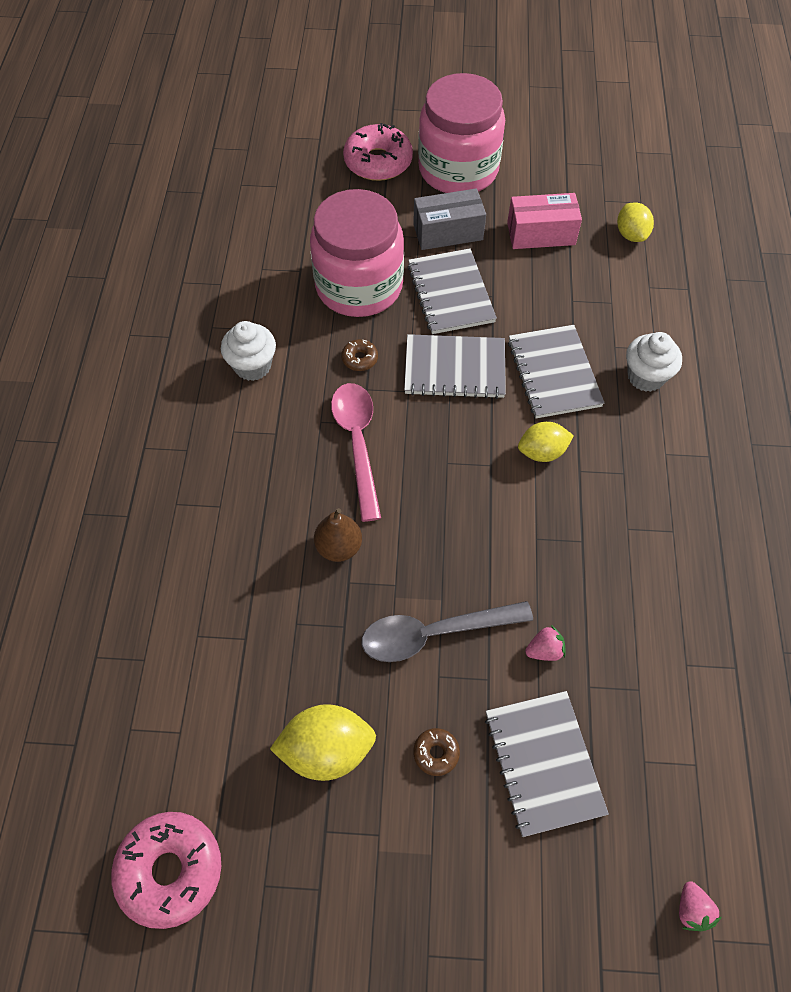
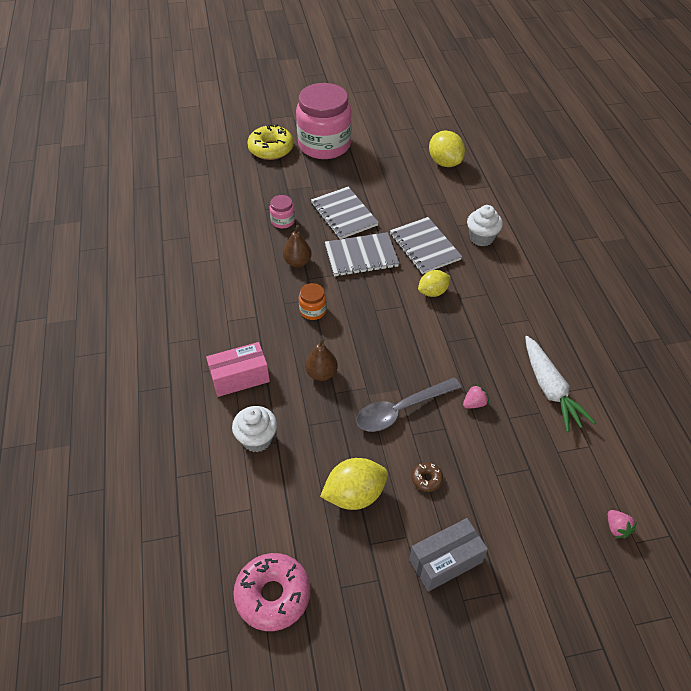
camera: 15 degrees left, 10 degrees down
(252, 366) = (227, 280): white cupcake -> white cupcake (257, 439)
(357, 443) = (313, 310): pink spoon -> orange jar
(359, 286) = (283, 221): pink jar -> pink jar, size x0.41
(360, 359) = (297, 262): brown donut -> brown pear
(378, 162) = (271, 149): pink donut -> yellow donut
(448, 232) = (330, 180): grey box -> grey box (445, 561)
(541, 234) = (389, 171): pink box -> pink box (240, 377)
(543, 763) = (496, 468): grey notebook -> none
(631, 234) = (444, 162): yellow lemon -> yellow lemon, size x1.51
(667, 656) = (550, 389): none -> white carrot

